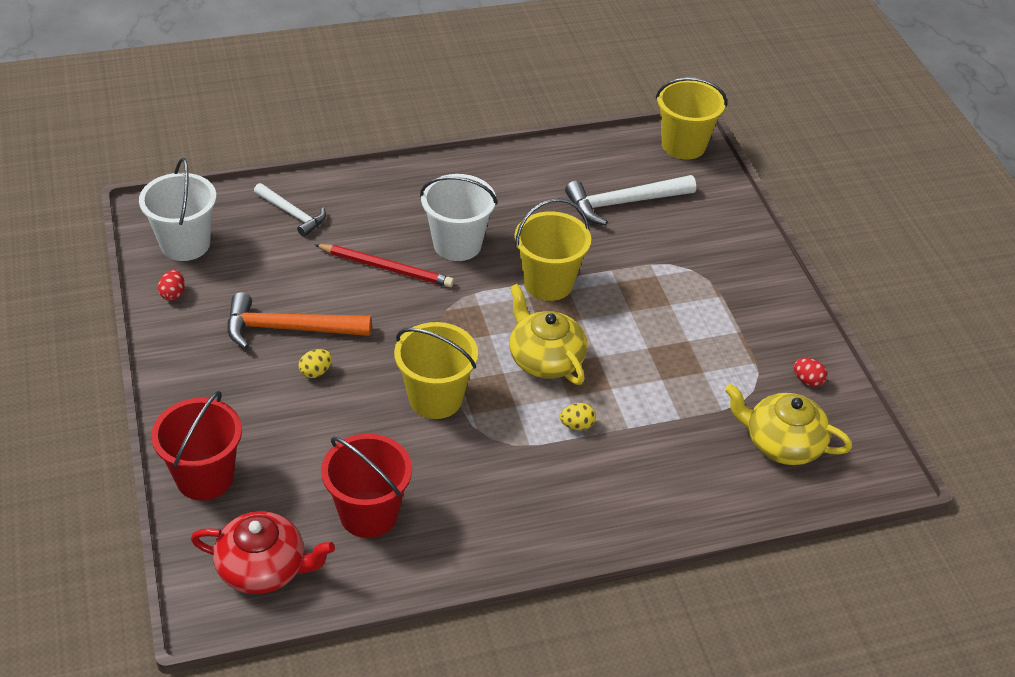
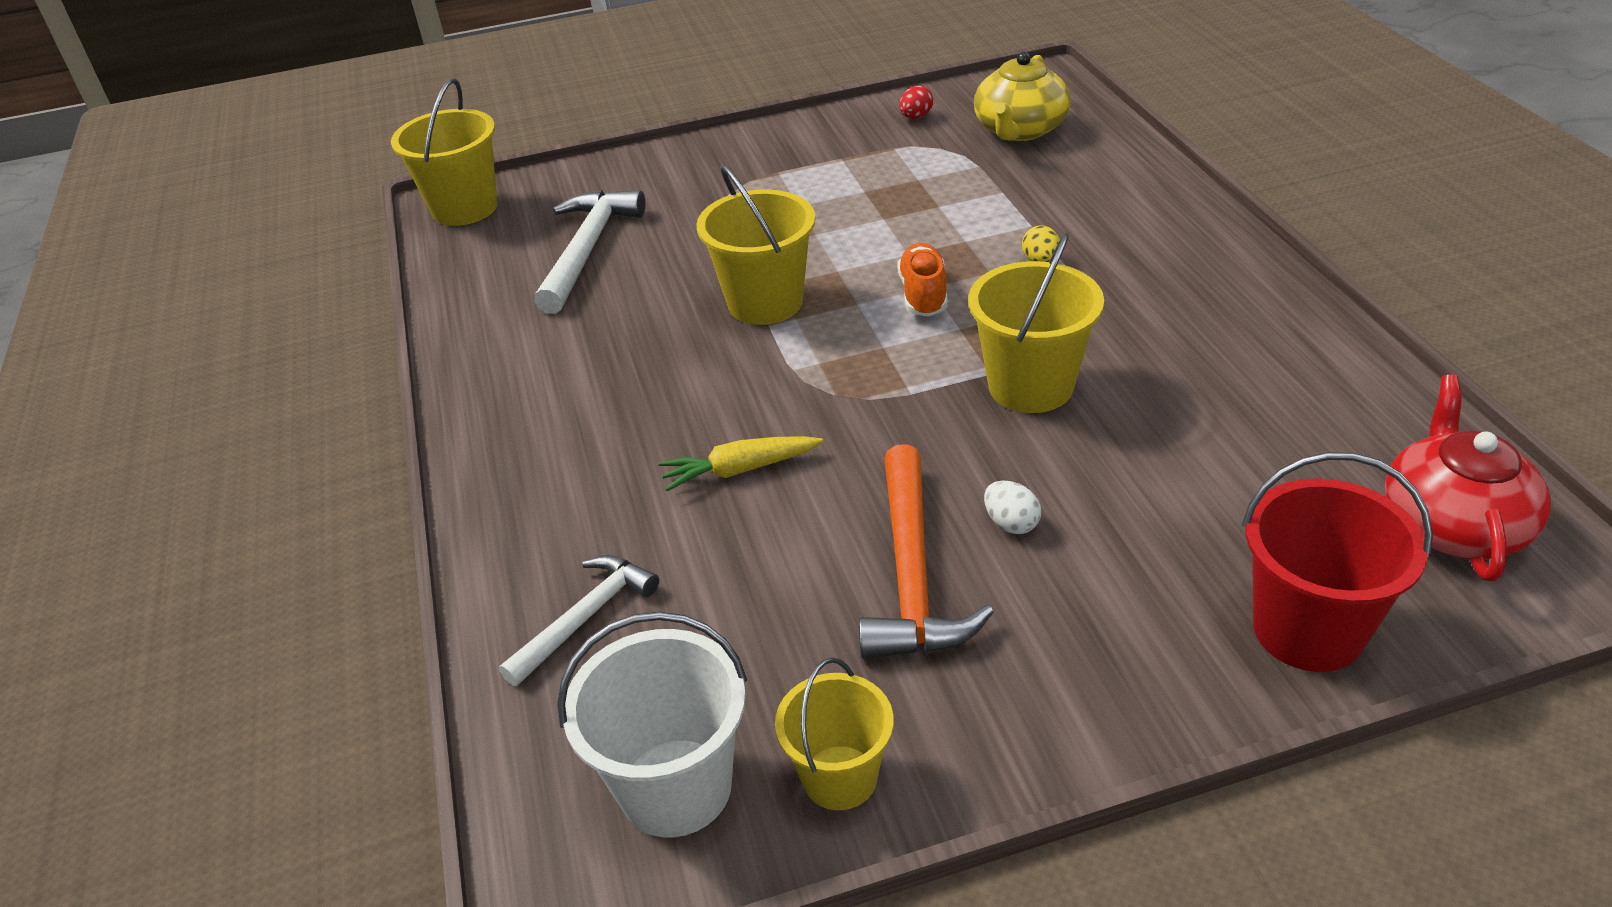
camera: 85 degrees left, 5 degrees down
(173, 294) = (839, 777): red egg -> yellow bucket
(316, 372) = (1011, 523): yellow egg -> white egg
(368, 514) = (1286, 427): red bucket -> none
(386, 268) = (740, 470): red pencil -> yellow carrot
(457, 244) = (678, 397): white bucket -> none
(545, 359) = (923, 295): yellow teapot -> orange shoe
(623, 203) = (588, 250): white hammer -> white hammer turned 150 degrees counterclockwise

